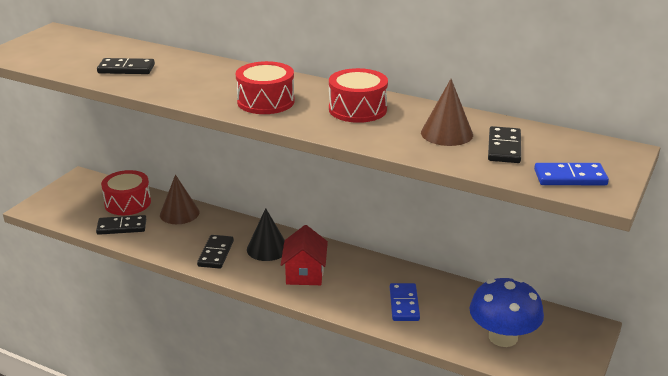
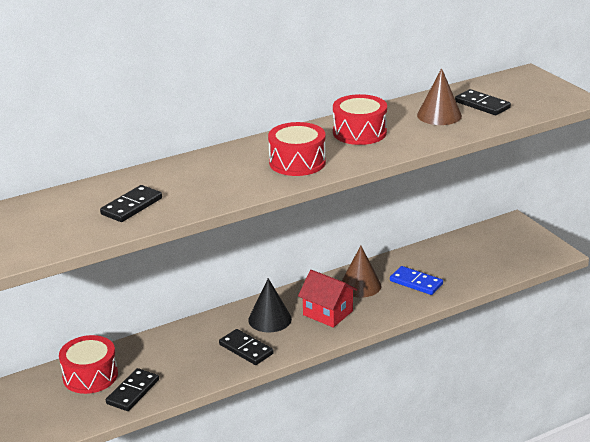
camera: 55 degrees left, 0 degrees up
(179, 213) = (151, 349): brown cone -> brown cone (360, 285)
(503, 337) = (493, 258): blue mushroom -> none
(570, 177) = (545, 100): blue domino -> none

